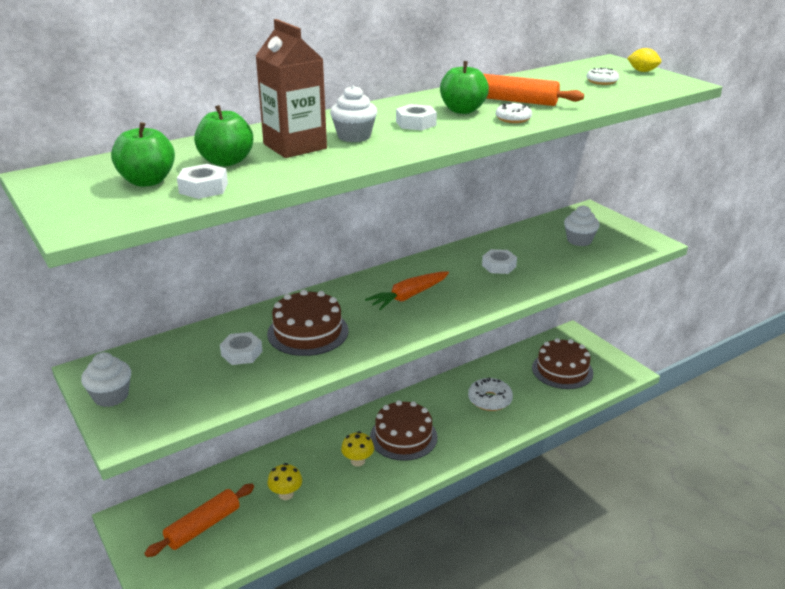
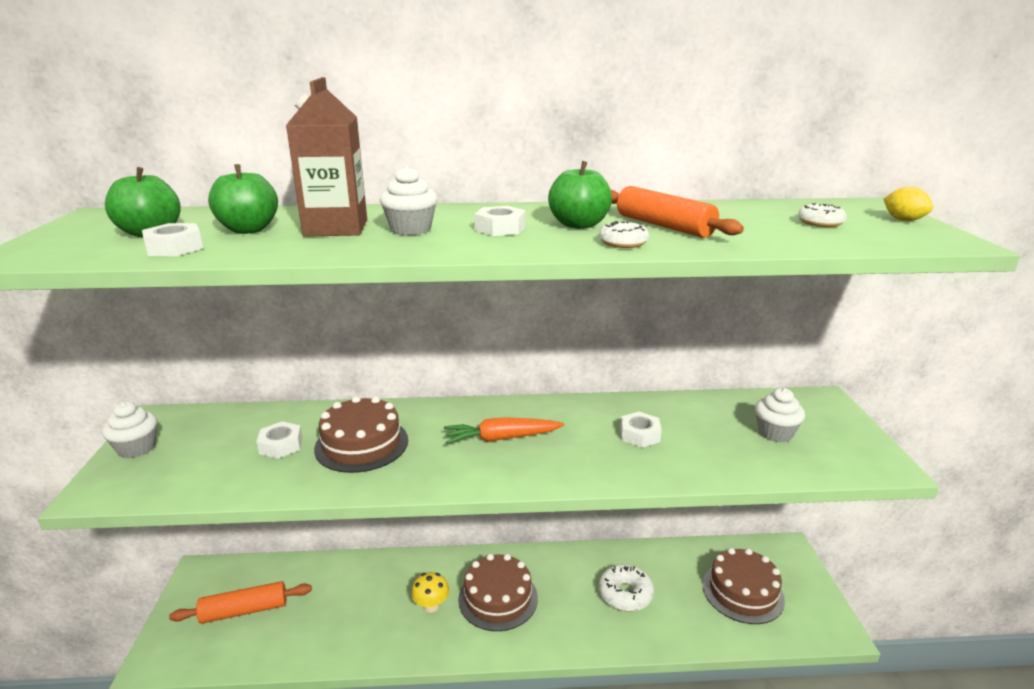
camera: 30 degrees right, 5 degrees down
(286, 494) = (337, 611): yellow mushroom -> none

